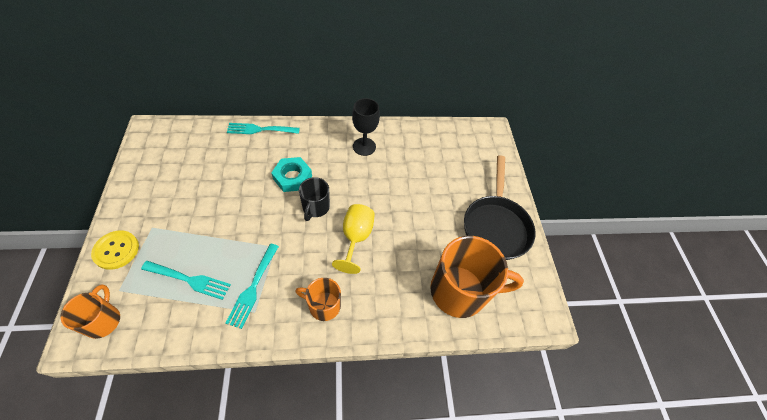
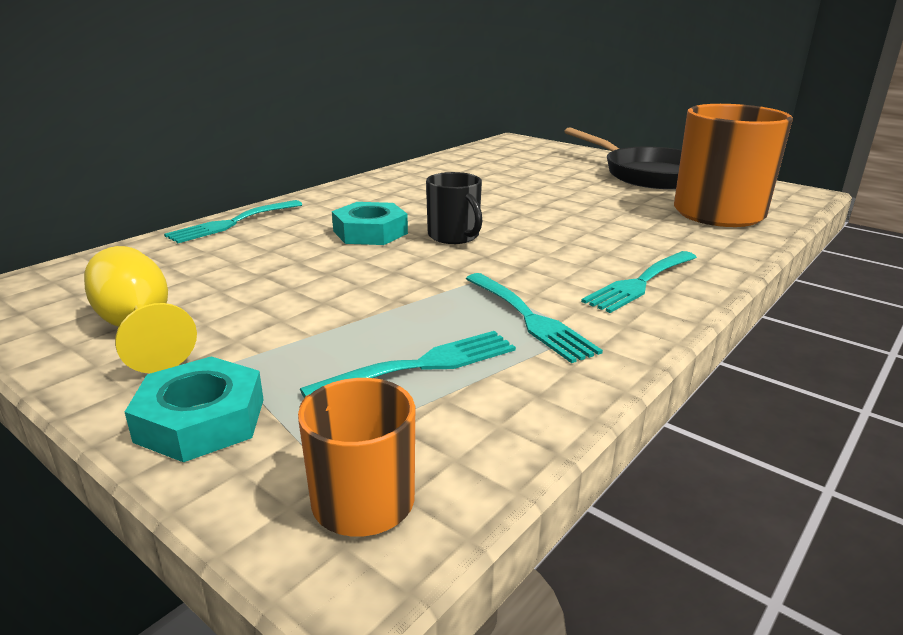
camera: 40 degrees left, 30 degrees down
(116, 250) = (201, 420): yellow button -> turquoise nut
(323, 305) = (640, 283): orange mug -> turquoise fork
(356, 238) = (552, 232): yellow goblet -> yellow goblet (139, 329)
(364, 146) = (410, 186): black goblet -> none

